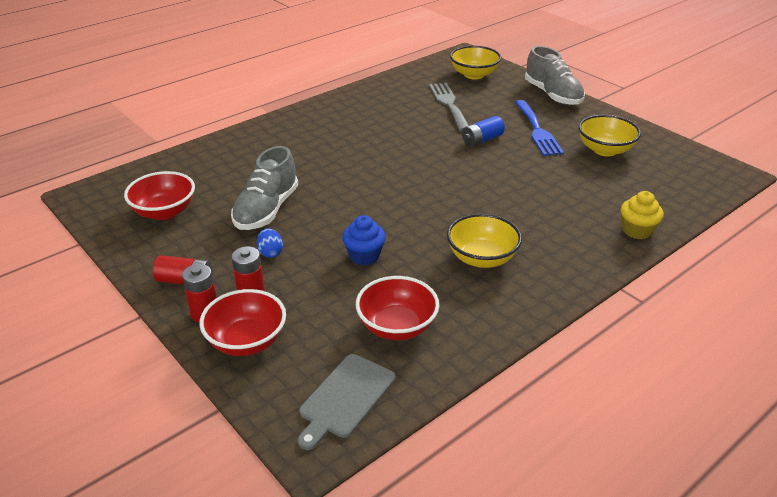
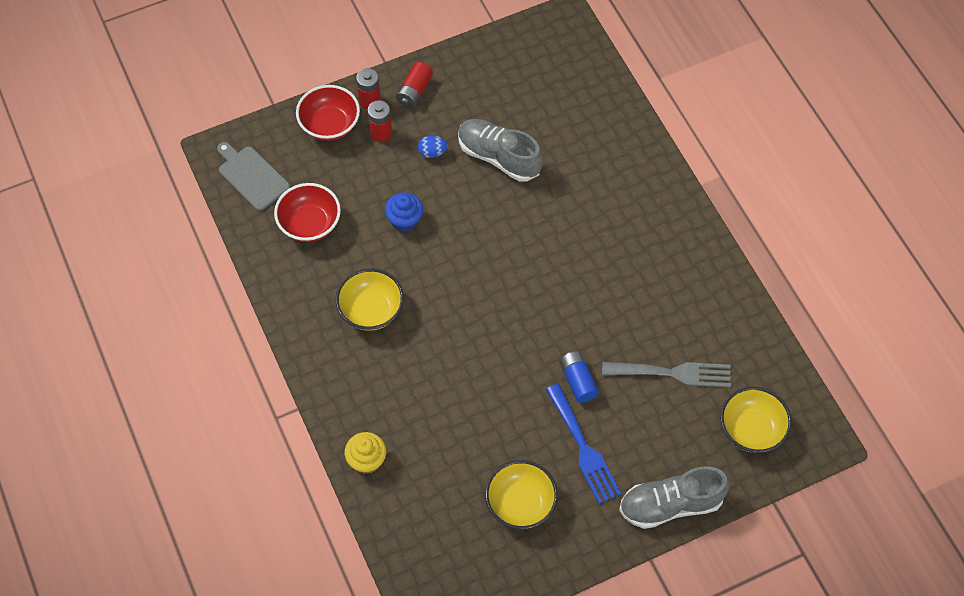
camera: 105 degrees right, 25 degrees up
(164, 212) = (519, 80): red bowl -> none
(537, 130) = (583, 448): blue fork -> blue fork turned 120 degrees counterclockwise

